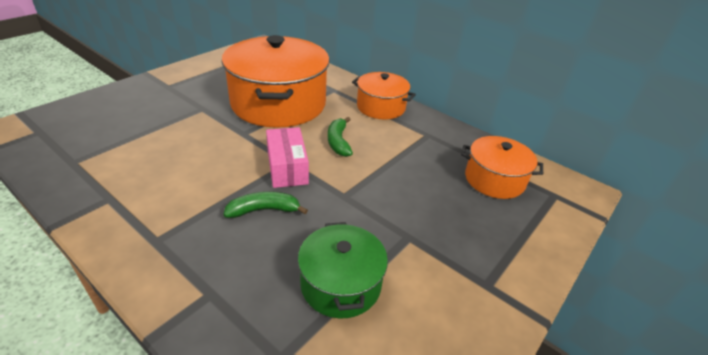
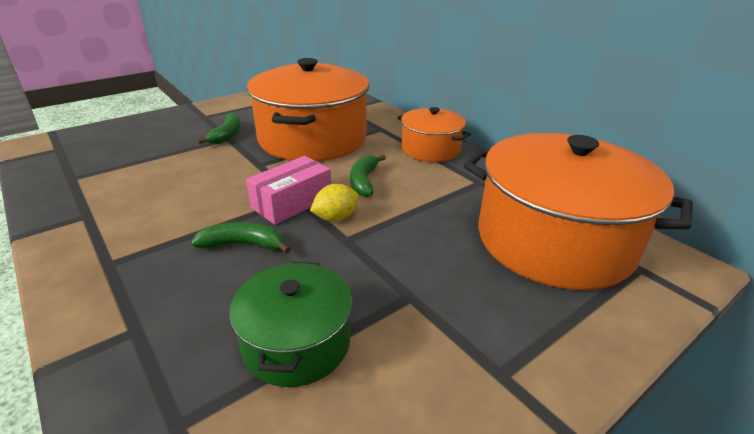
camera: 15 degrees right, 5 degrees down
(199, 105) = (227, 135): none -> green banana
(287, 167) = (292, 202): pink box -> pink box turned 45 degrees clockwise
(328, 178) = (335, 218): none -> yellow lemon
(494, 180) = (554, 240): orange pot -> orange pot, size x1.88

